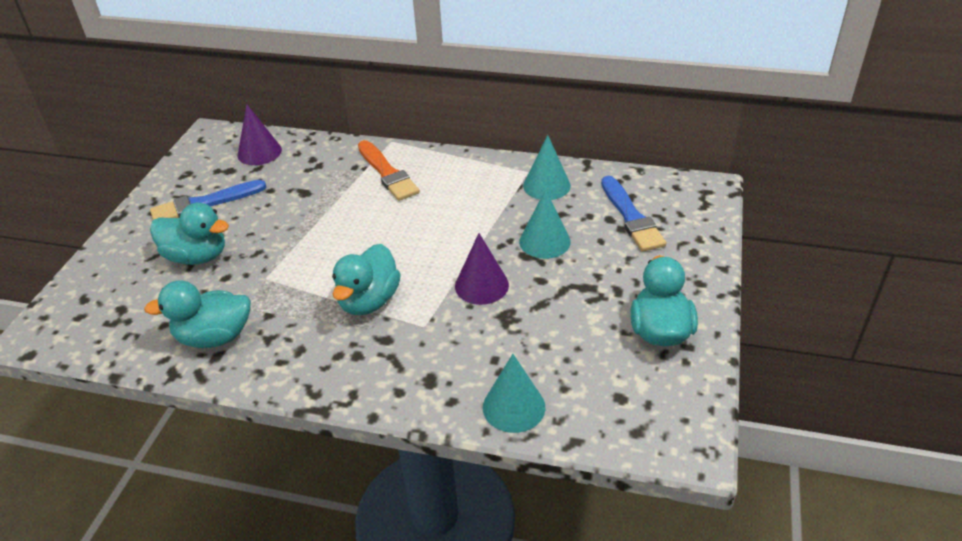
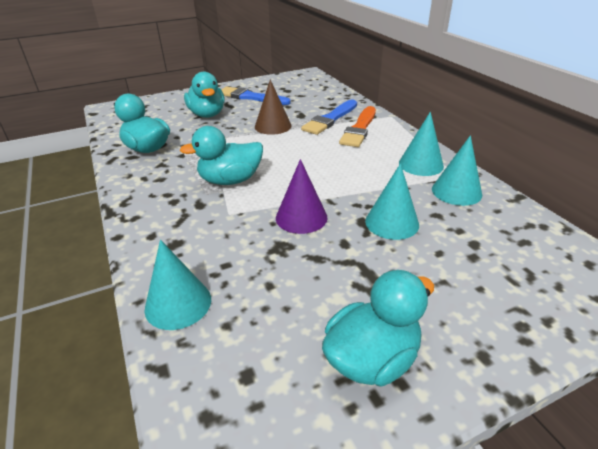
camera: 50 degrees right, 5 degrees down
(259, 152) = (314, 90): purple cone -> none
(299, 222) = (273, 126): none -> brown cone
(490, 177) = (421, 164): none -> turquoise cone
(631, 217) = (498, 255): blue brush -> blue brush (330, 119)

